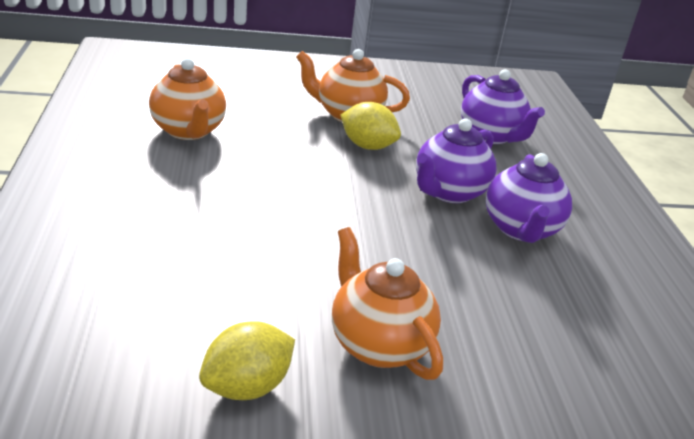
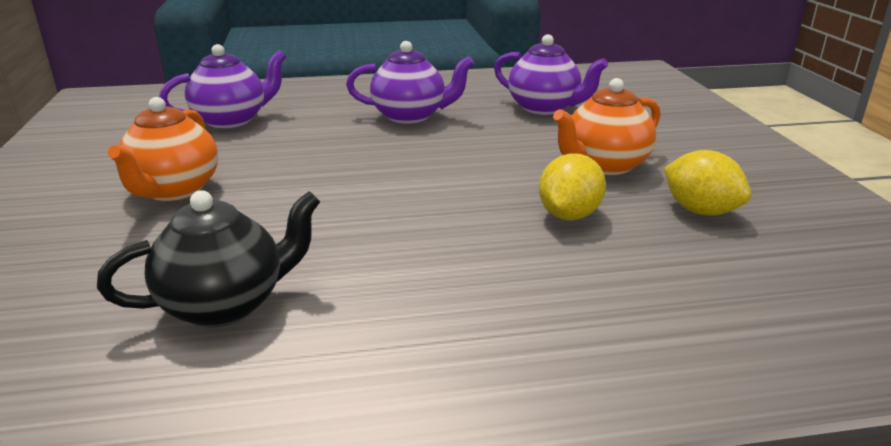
camera: 90 degrees left, 5 degrees down
(188, 131) = (226, 305): orange teapot -> black teapot
(367, 146) = (263, 177): yellow lemon -> yellow lemon (569, 215)
(448, 192) = (356, 140): purple teapot -> purple teapot (544, 108)

